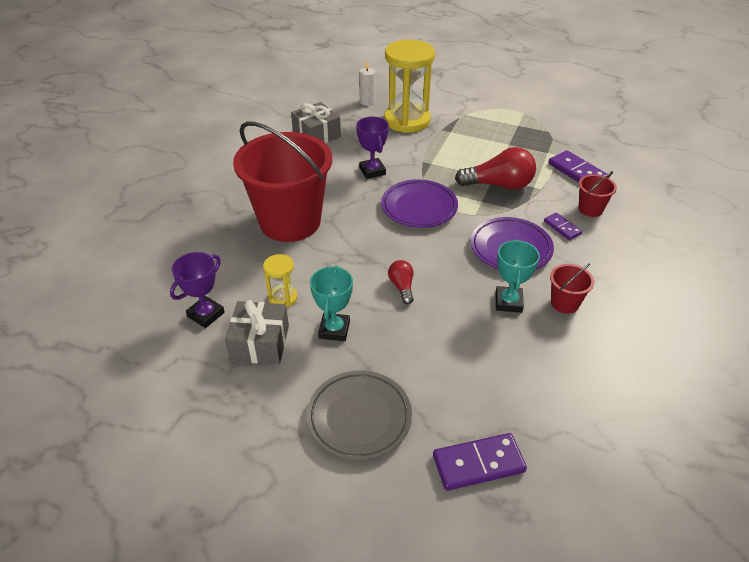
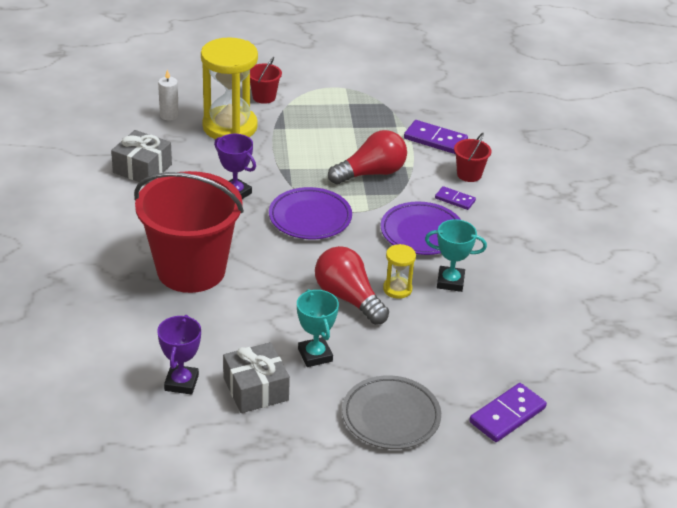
camera: 30 degrees left, 5 degrees down
(283, 298) = (244, 343): yellow hourglass -> yellow hourglass (397, 289)
(402, 287) = (348, 298): red light bulb -> red light bulb, size x1.91
(508, 302) = (450, 282): turquoise trophy -> turquoise trophy turned 60 degrees counterclockwise
(564, 303) = (497, 267): red bucket -> red bucket (264, 97)

